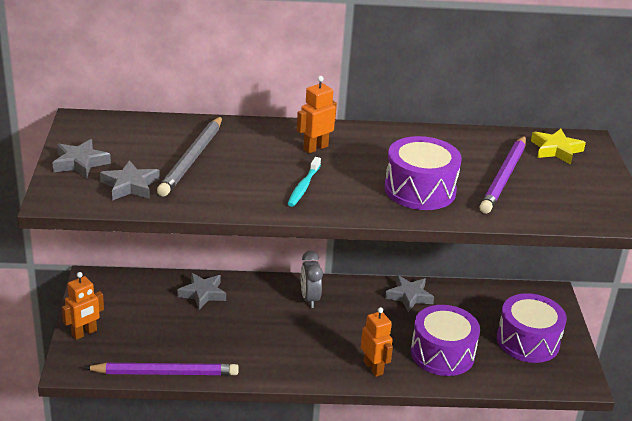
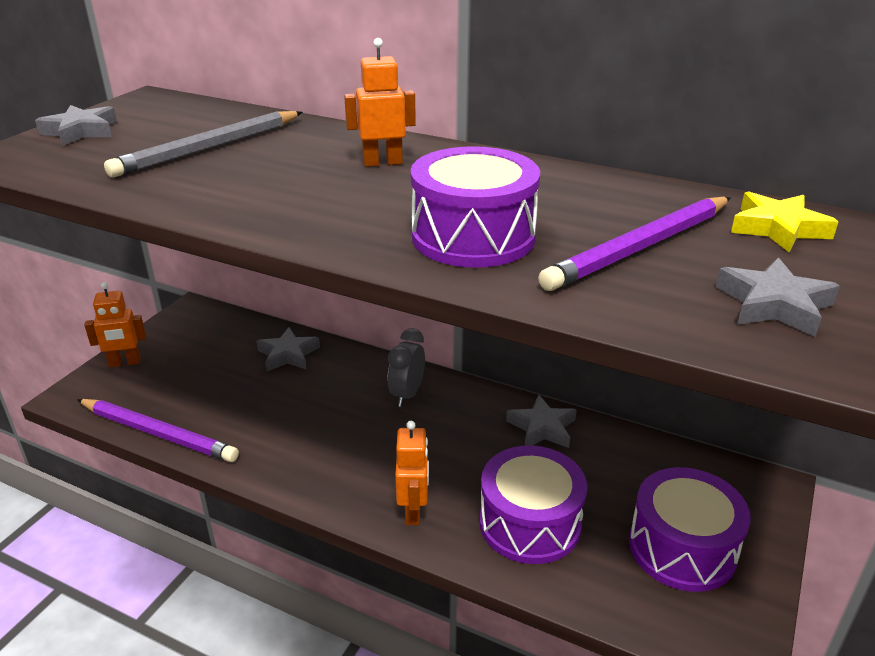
camera: 30 degrees right, 0 degrees up
(130, 186) = (95, 161): grey star -> grey star (774, 305)
(303, 187) = (303, 201): turquoise toothbrush -> none

